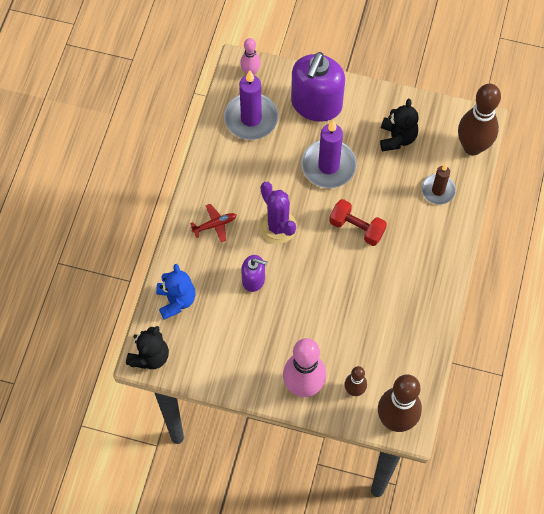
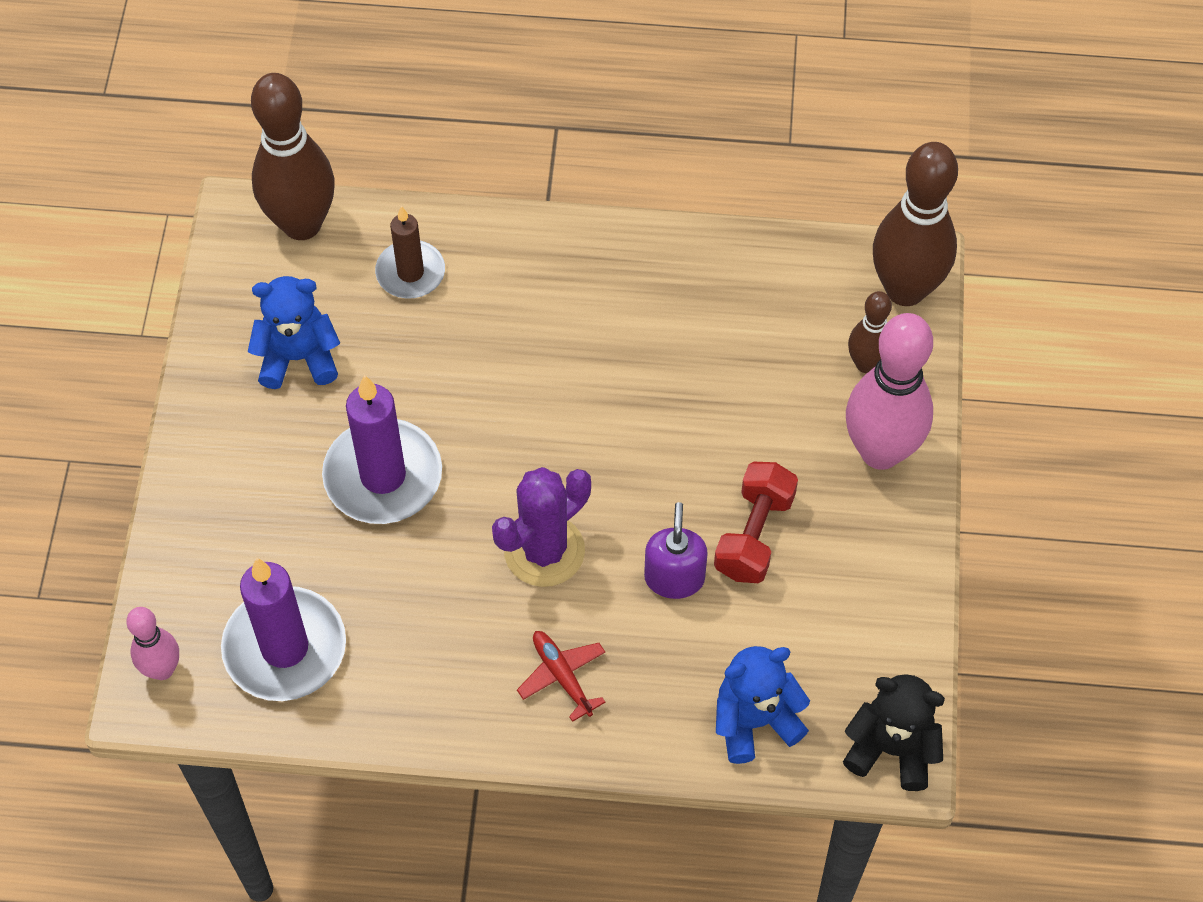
camera: 100 degrees left, 5 degrees down
(316, 104) = (233, 521): purple soap dispenser -> none
(357, 228) = (520, 404): red dumbbell -> red dumbbell (754, 535)
(397, 138) = (298, 357): black teddy bear -> blue teddy bear

